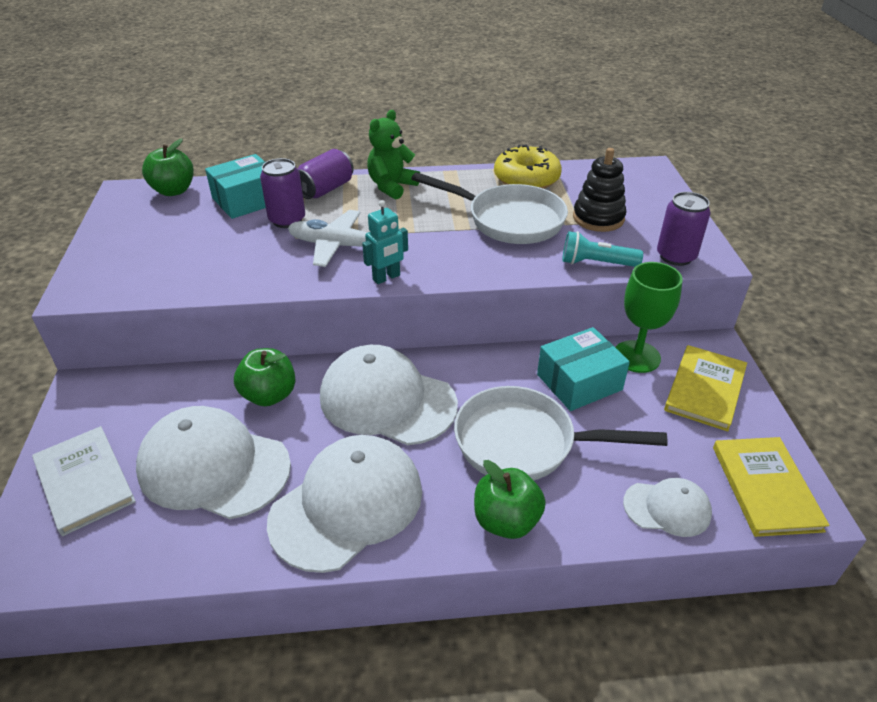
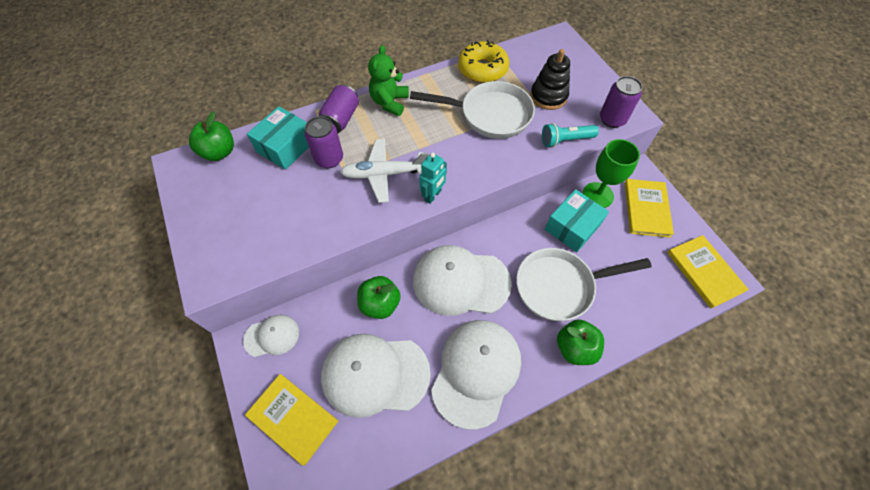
camera: 20 degrees left, 20 degrees up
(84, 481) = (292, 418): white book -> yellow book
(667, 508) = (658, 305): white cap -> white cap (272, 336)

